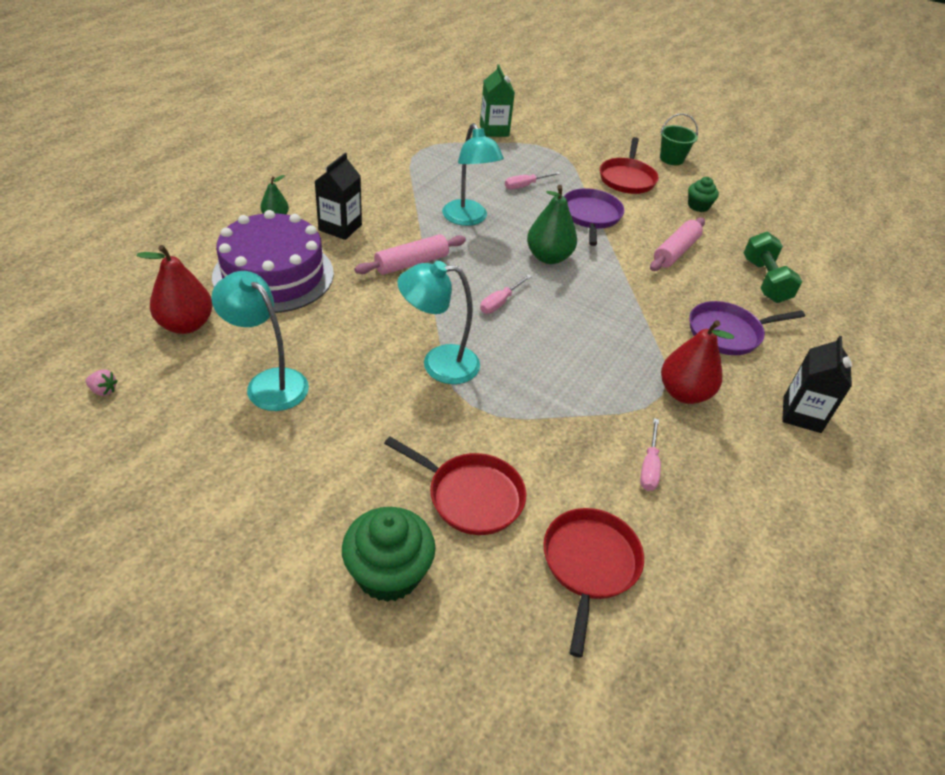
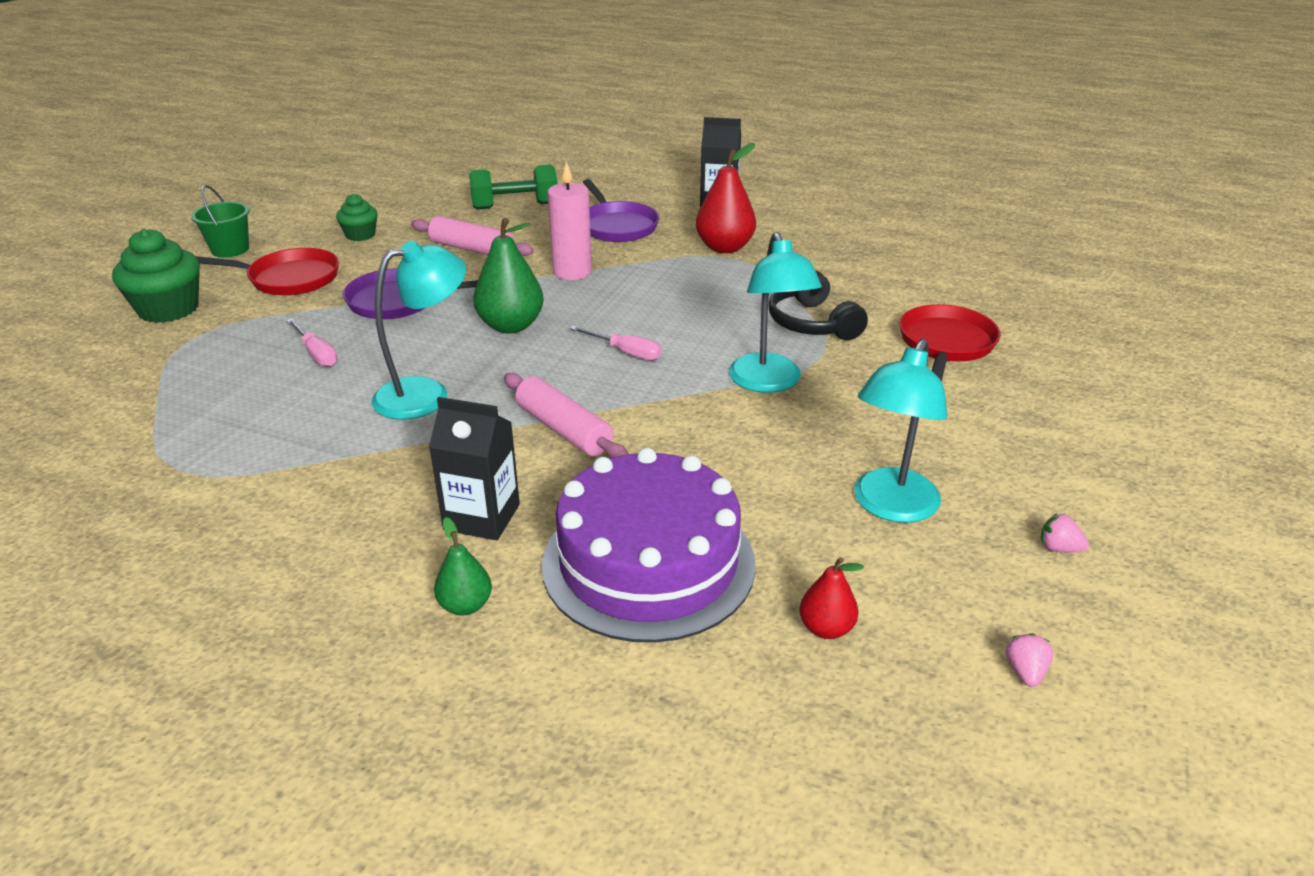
camera: 95 degrees left, 10 degrees down
(183, 452) = (1058, 548): none -> pink strawberry
(186, 325) = (826, 628): red pear -> red pear, size x0.56
(388, 573) = (1071, 376): green cupcake -> green cupcake (168, 309)
(494, 130) = (110, 397): green carton -> none
(527, 414) = (812, 323): none -> black headphones
(589, 564) = (967, 286): red pan -> none
(633, 295) = (572, 272): none -> pink candle
(649, 467) = (835, 263): pink screwdriver -> none

